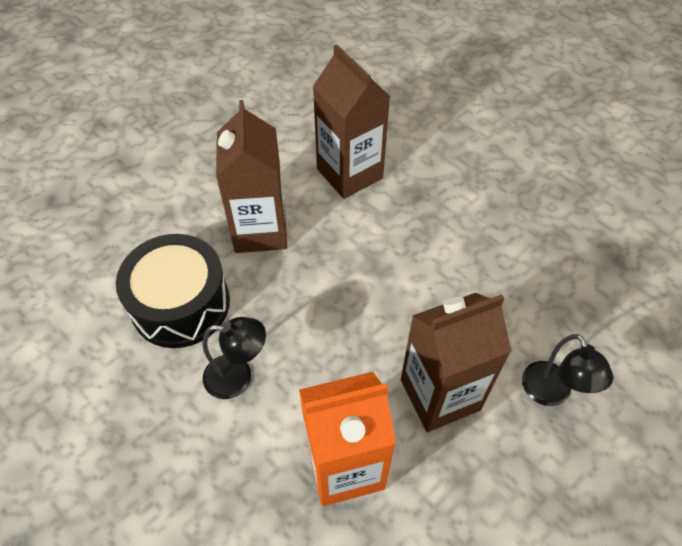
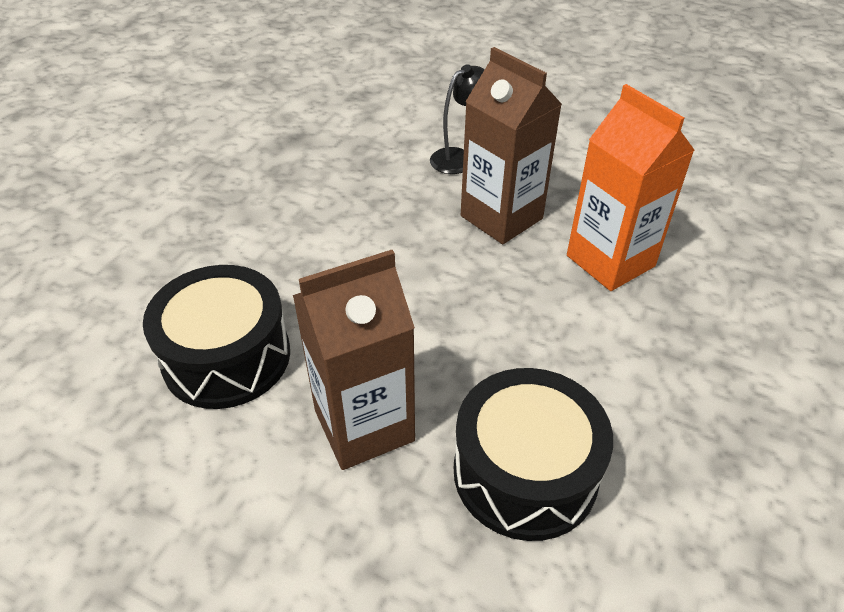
camera: 110 degrees left, 10 degrees down
(238, 377) = (581, 370): black lamp -> none
(349, 173) = (227, 357): brown carton -> black drum

